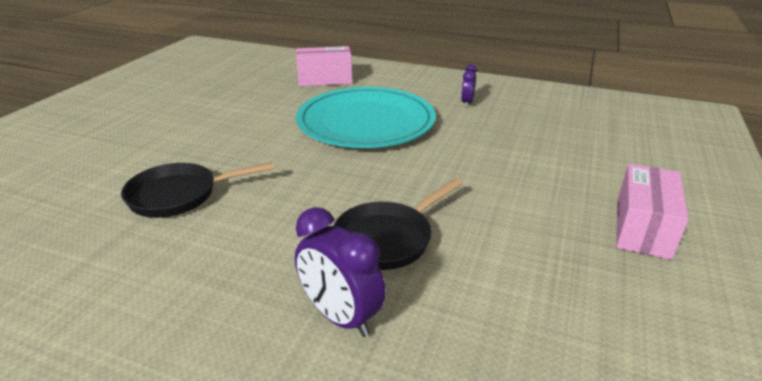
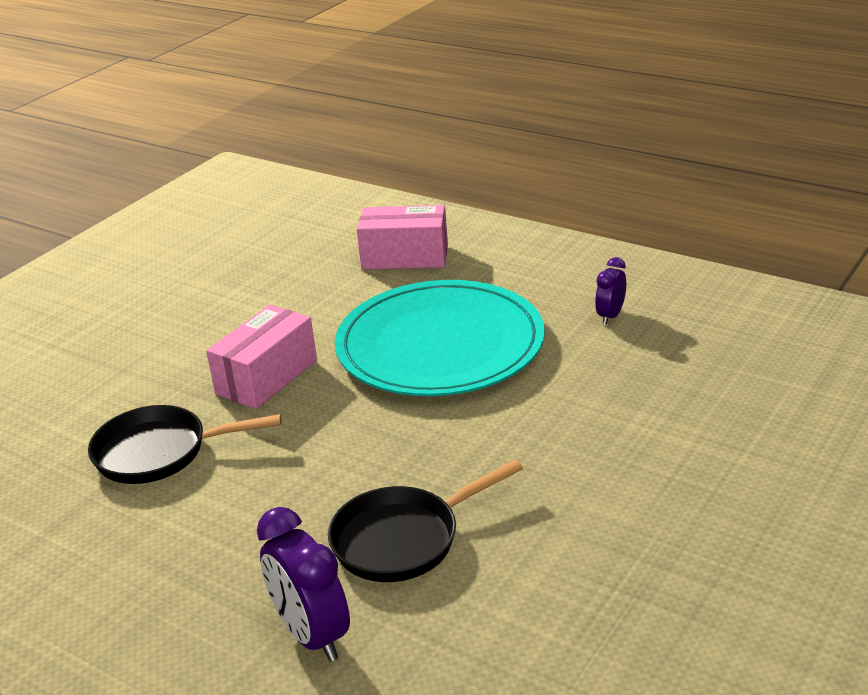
camera: 15 degrees right, 0 degrees up
(642, 228) = (759, 556): pink box -> pink box (267, 377)

